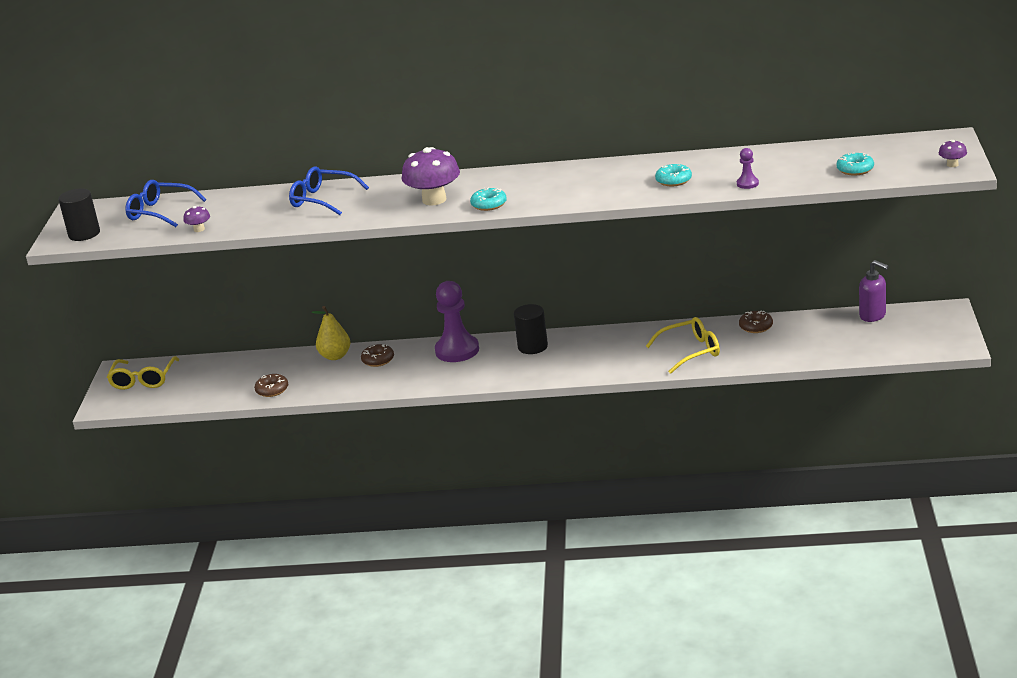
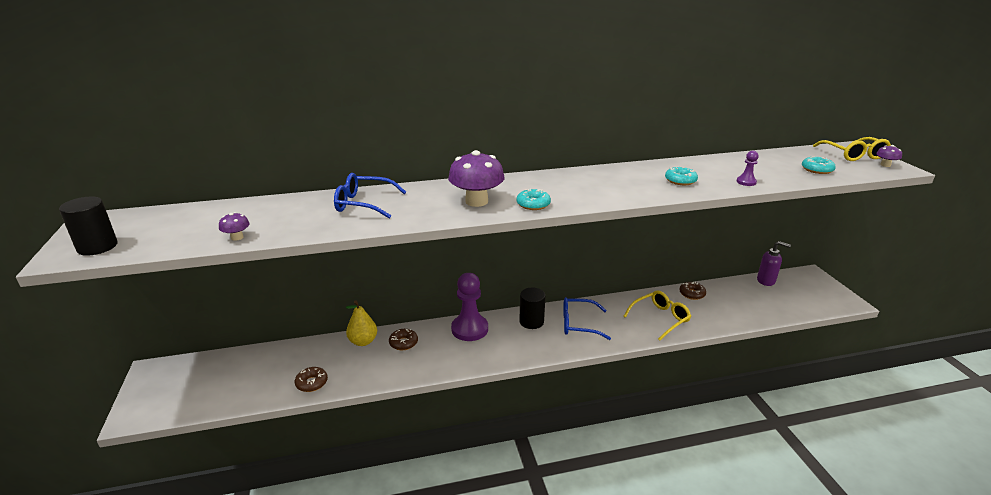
camera: 20 degrees left, 0 degrees up
(143, 380) = (177, 380): yellow glasses -> yellow glasses (853, 155)
(160, 212) = (189, 220): blue glasses -> blue glasses (578, 324)

